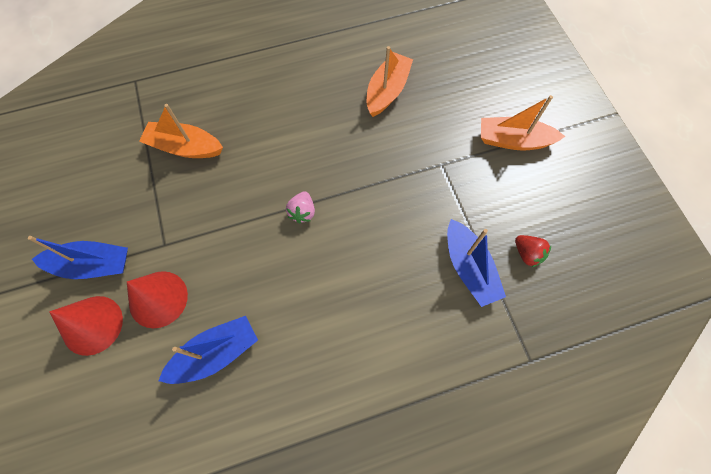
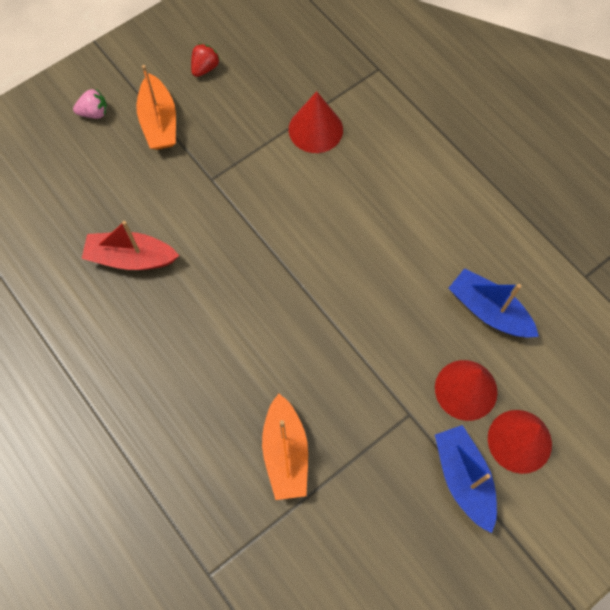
camera: 110 degrees left, 0 degrees up
(302, 212) = (317, 290): pink strawberry -> pink strawberry (94, 113)
(387, 91) = (131, 258): orange boat -> red boat
(469, 268) = (315, 129): blue boat -> red cone
(527, 254) = (282, 88): red strawberry -> red strawberry (205, 68)

